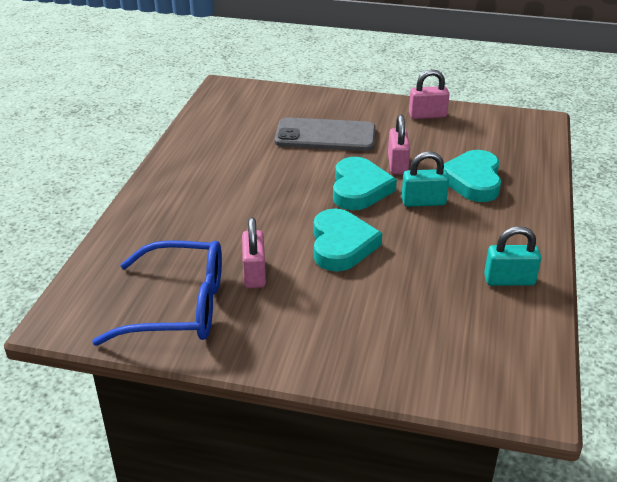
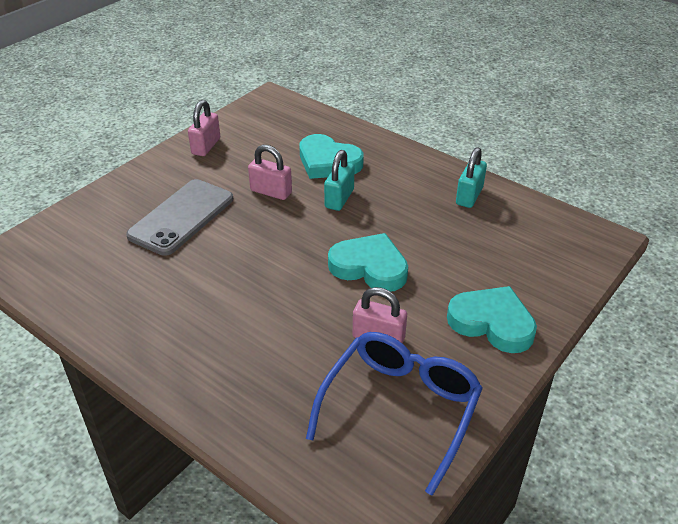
camera: 65 degrees left, 5 degrees up
(359, 189) = (291, 227): turquoise heart -> turquoise heart (492, 323)

